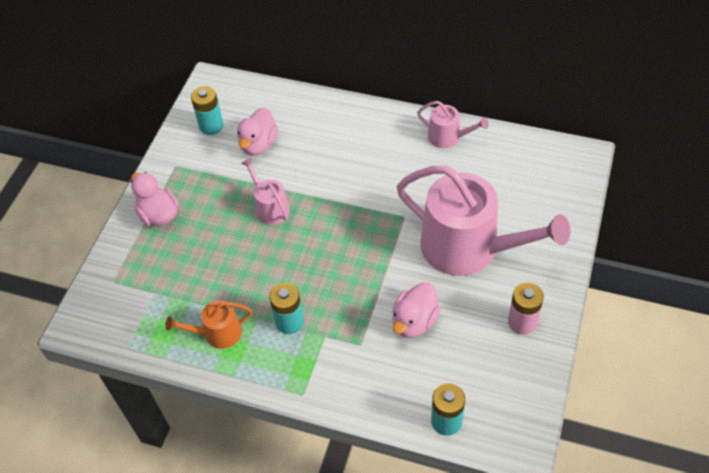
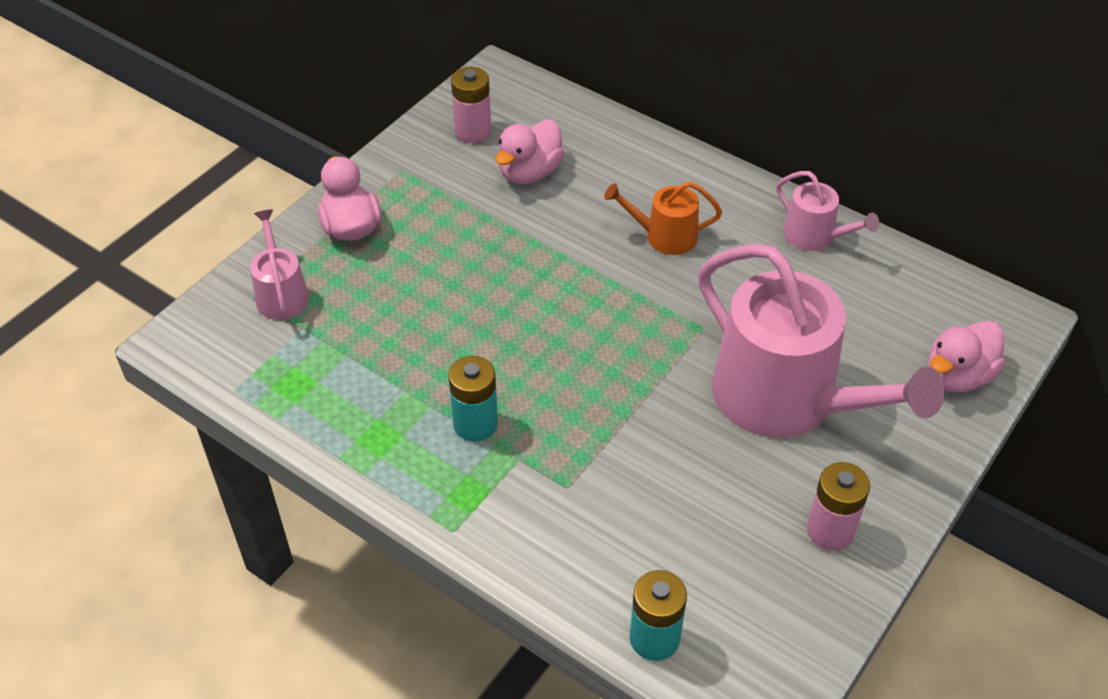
camera: 15 degrees right, 5 degrees down
(211, 126) = (473, 131): turquoise battery -> pink battery
(218, 333) = (366, 409): orange watering can -> orange watering can (664, 236)
(270, 208) = (511, 261): pink watering can -> pink watering can (281, 294)
(414, 321) = (661, 479): pink duck -> pink duck (957, 376)

